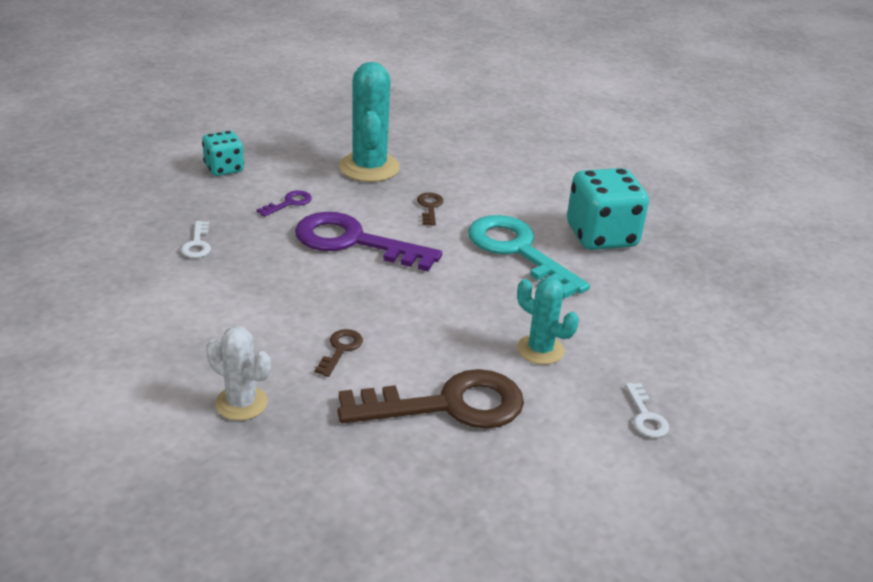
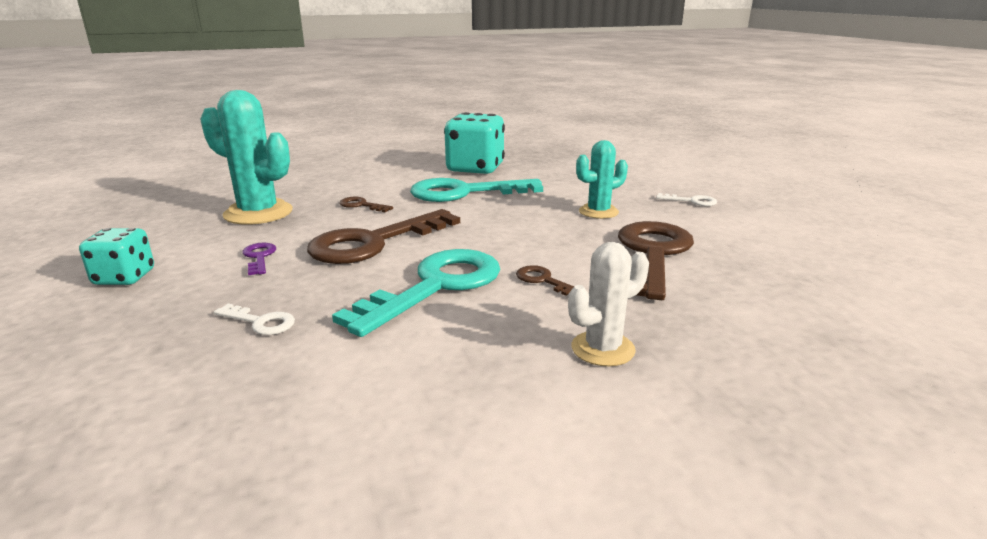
camera: 60 degrees left, 10 degrees down
(294, 297) = (436, 286): none -> turquoise key
(353, 242) = (373, 242): purple key -> brown key

